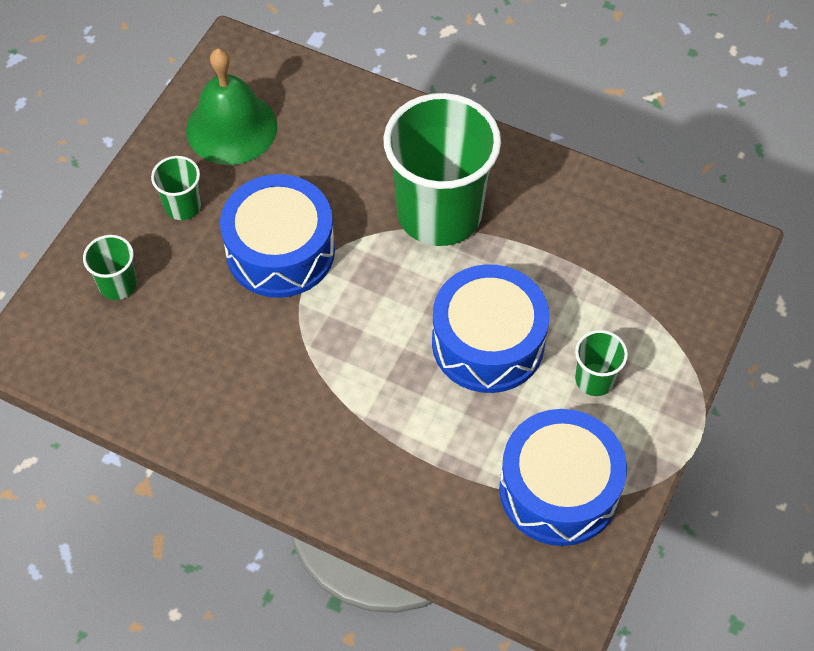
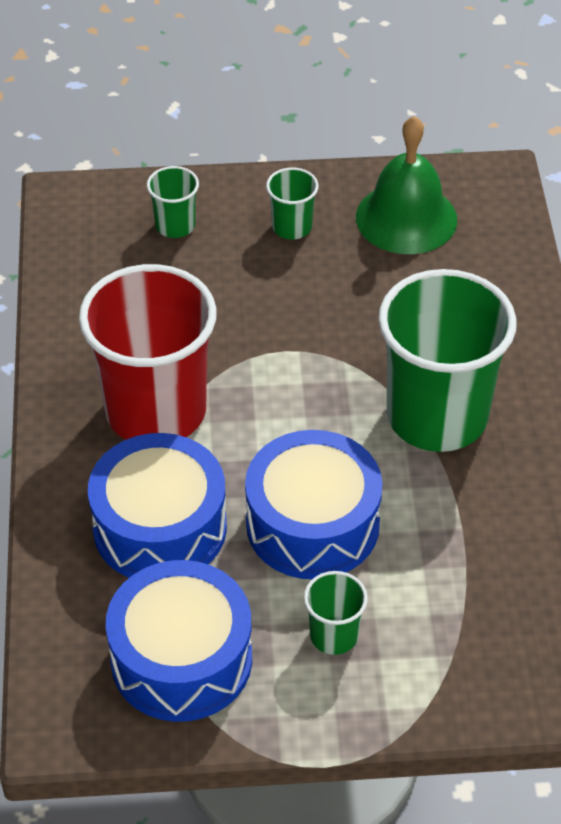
camera: 60 degrees right, 10 degrees down
(280, 251) = (297, 317): blue drum -> blue drum (160, 527)
(309, 393) = (156, 411): none -> red cup

